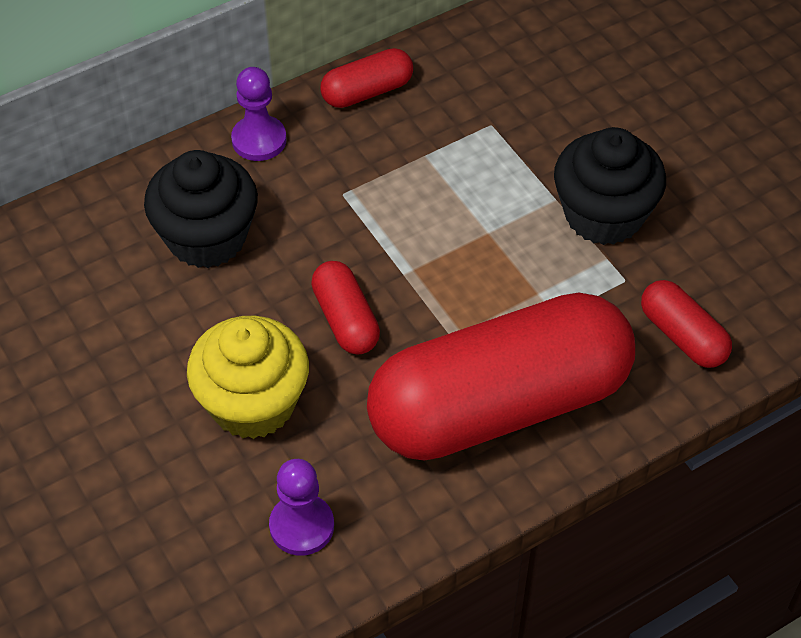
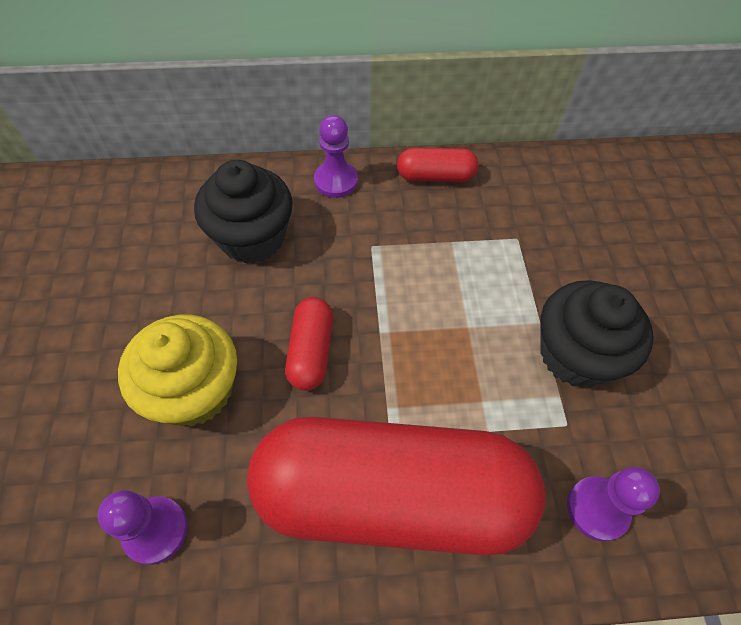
camera: 25 degrees right, 5 degrees up
(682, 336) = (597, 509): red capsule -> purple pawn

